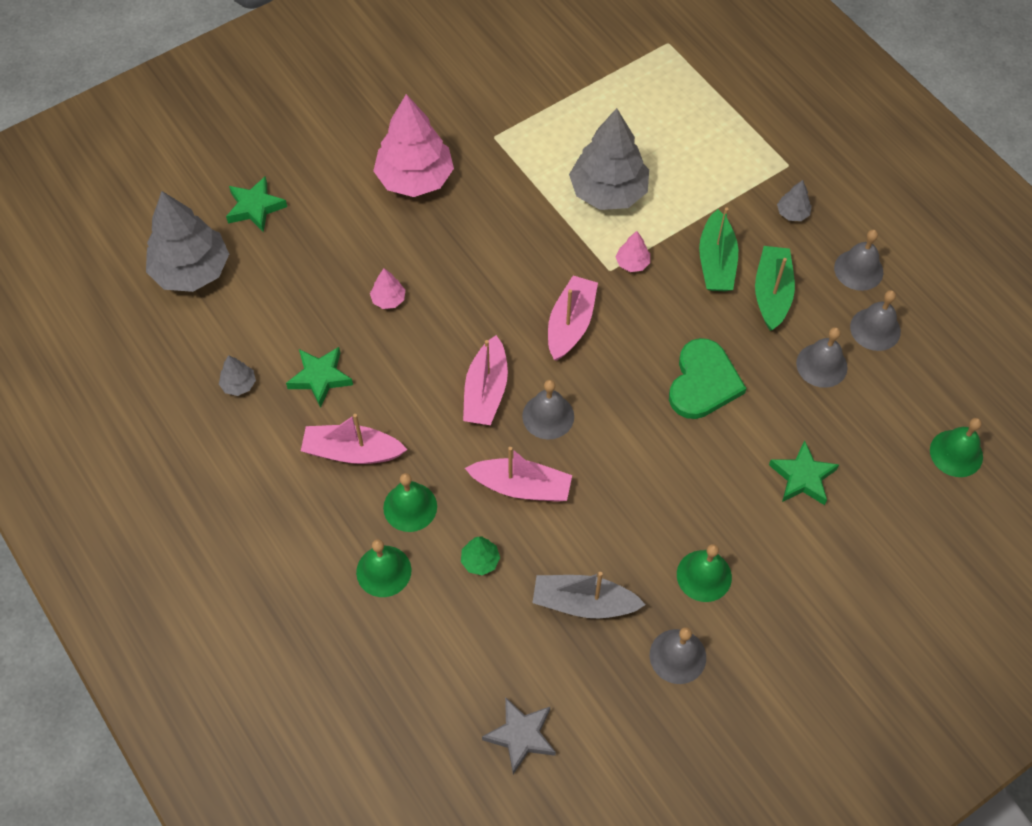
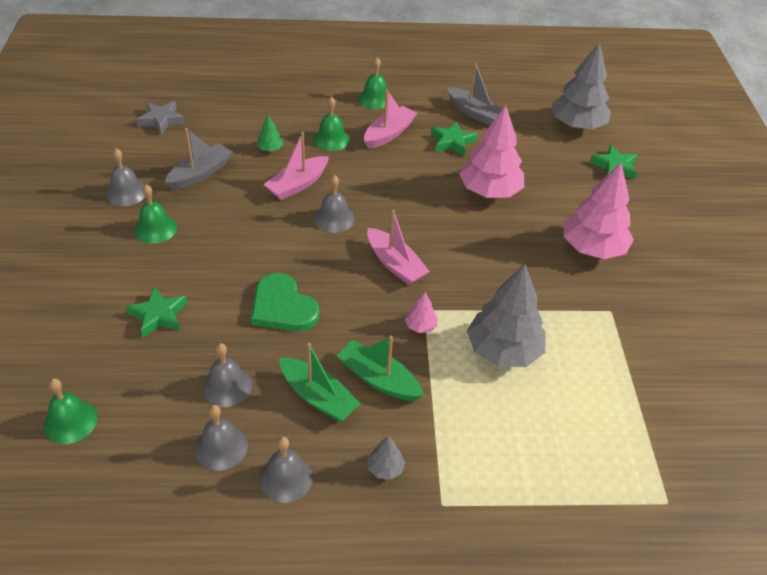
camera: 120 degrees right, 15 degrees down
(239, 384) = (474, 113): grey tree -> grey boat
(383, 571) = (303, 115): green bell -> green bell (375, 99)
(388, 299) = (489, 191): pink tree -> pink tree, size x2.34
(486, 391) = (379, 201): pink boat -> none

